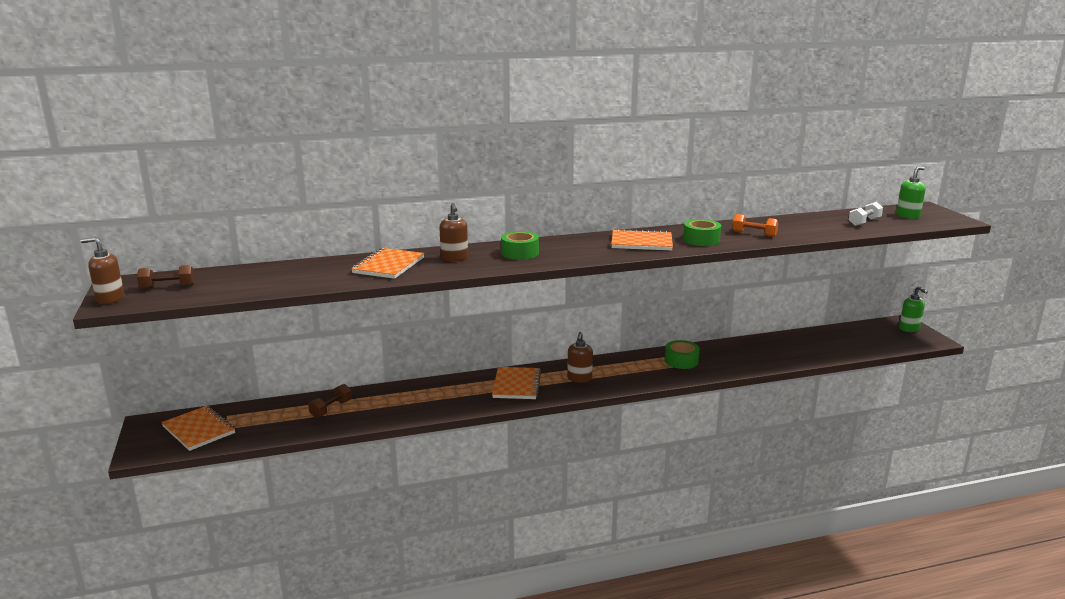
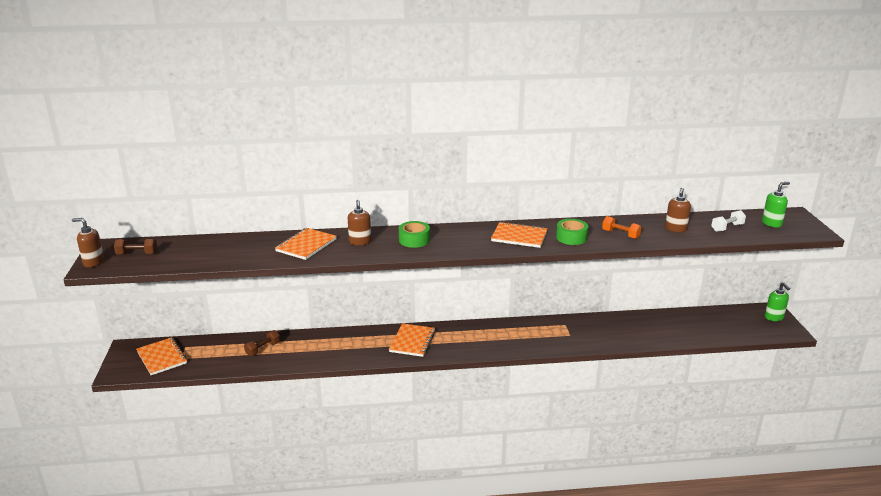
camera: 10 degrees right, 5 degrees up
(579, 379) = (465, 340): brown soap dispenser -> brown soap dispenser (675, 229)
(681, 361) = (556, 331): green tape -> none

